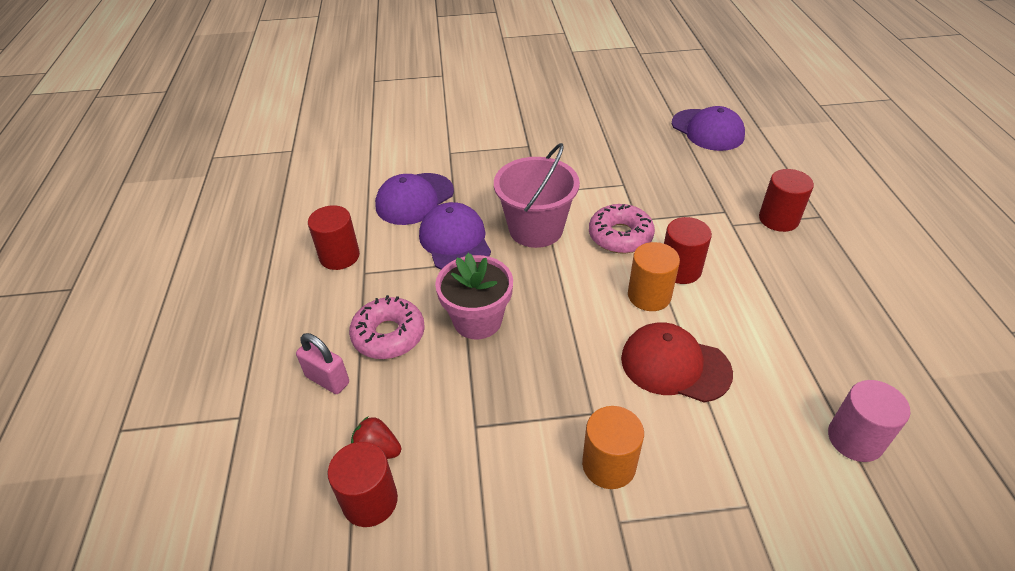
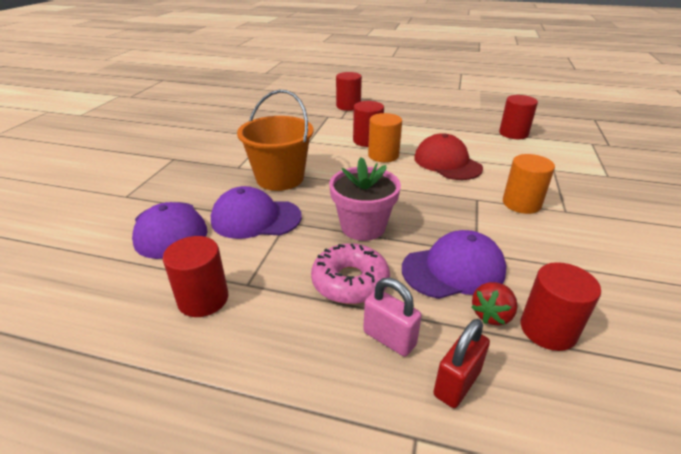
camera: 70 degrees left, 10 degrees down
(290, 434) = (456, 383): none -> red padlock
(327, 380) = (389, 338): pink padlock -> pink padlock turned 75 degrees clockwise
(536, 229) = (280, 178): pink bucket -> orange bucket
(620, 236) = (319, 150): pink donut -> none
(675, 365) = (447, 163): red cap -> red cap turned 105 degrees clockwise
(707, 130) = (247, 101): purple cap -> purple cap (453, 269)
(855, 439) = (513, 133): pink cylinder -> red cylinder

